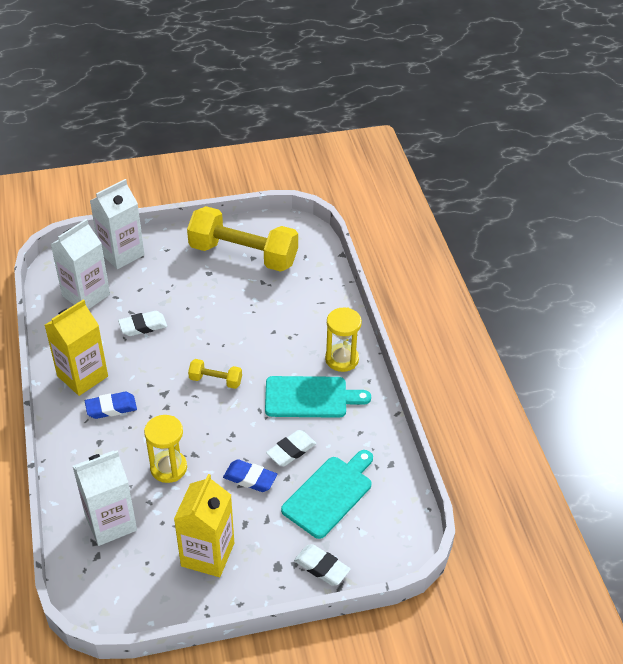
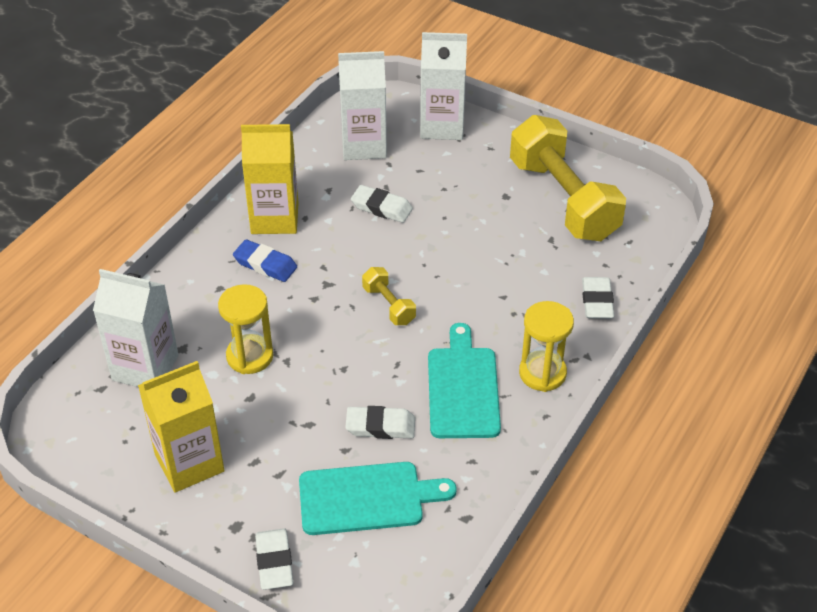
camera: 45 degrees right, 0 degrees up
(250, 478) = (310, 423): blue eraser -> none
(310, 397) = (462, 388): turquoise cutting board -> turquoise cutting board turned 135 degrees counterclockwise
(325, 301) = (597, 301): none -> white eraser

